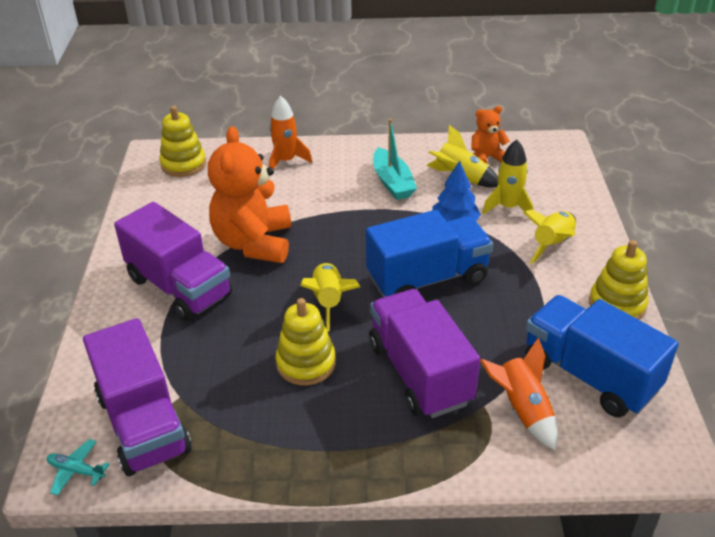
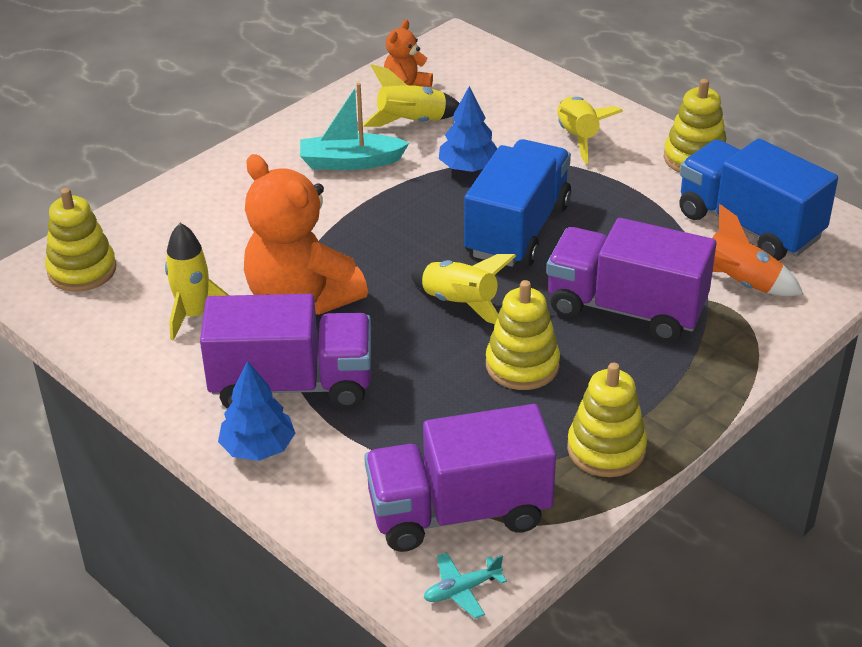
camera: 45 degrees left, 0 degrees up
(115, 309) = (258, 448): none -> blue tree
(143, 424) = (459, 512): purple truck -> purple truck turned 150 degrees clockwise
(273, 453) = (606, 449): none -> yellow stacking toy
(286, 161) = (201, 202): orange rocket -> none
(392, 182) = (351, 162): turquoise boat -> turquoise boat turned 150 degrees clockwise
(508, 207) = (494, 126): yellow rocket -> yellow rocket (194, 315)
(589, 375) = (749, 226): blue truck -> blue truck turned 45 degrees clockwise

